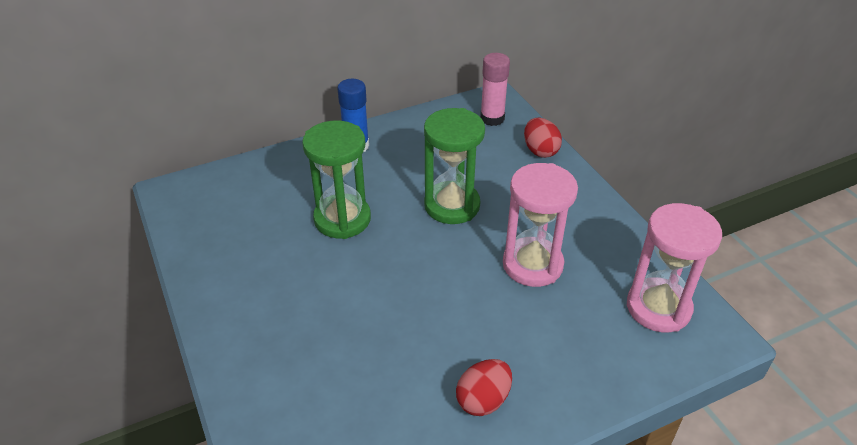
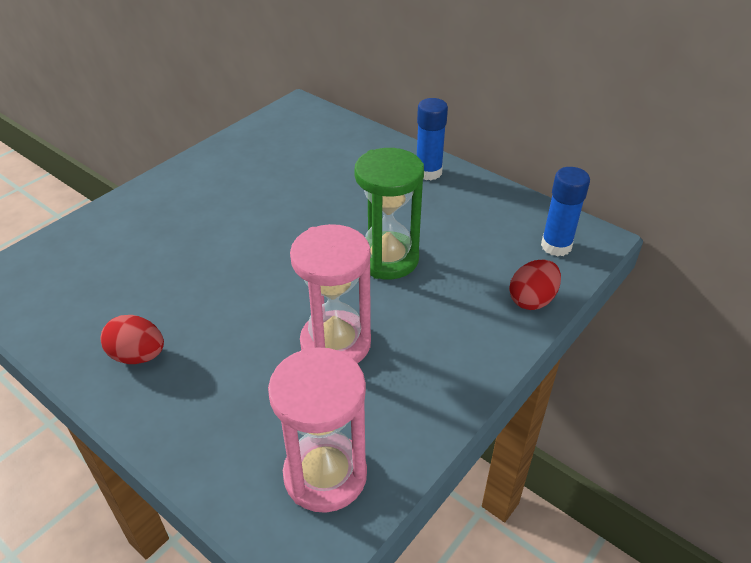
camera: 65 degrees right, 0 degrees up
(342, 219) = (322, 198): green hourglass -> none
(492, 118) = (556, 246): pink glue stick -> blue glue stick

